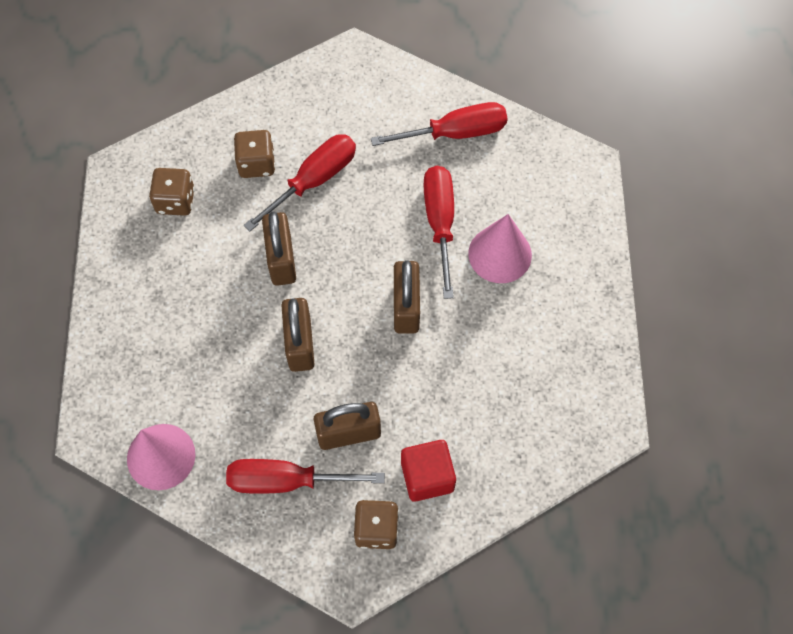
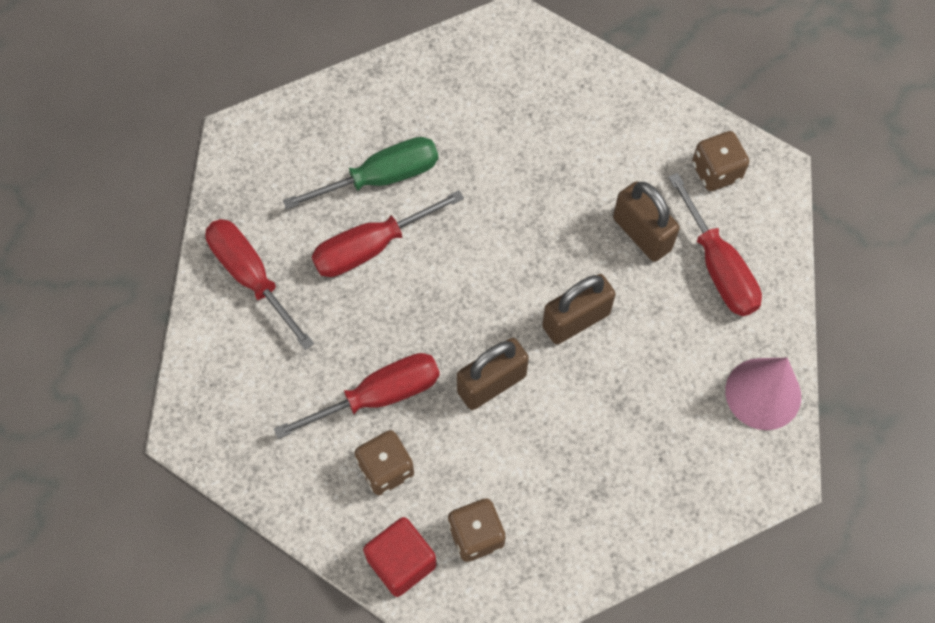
camera: 115 degrees left, 0 degrees up
(314, 180) = (379, 396): red screwdriver -> red screwdriver turned 135 degrees clockwise
(406, 307) = (484, 239): brown padlock -> none
(427, 476) = (644, 151): red cube -> red cube (401, 562)
(500, 254) = (381, 178): pink cone -> green screwdriver

